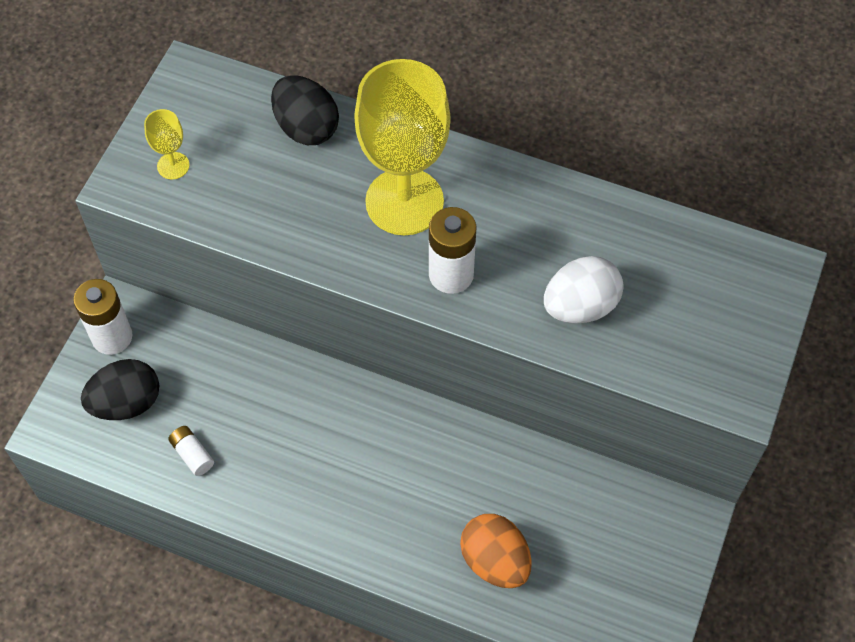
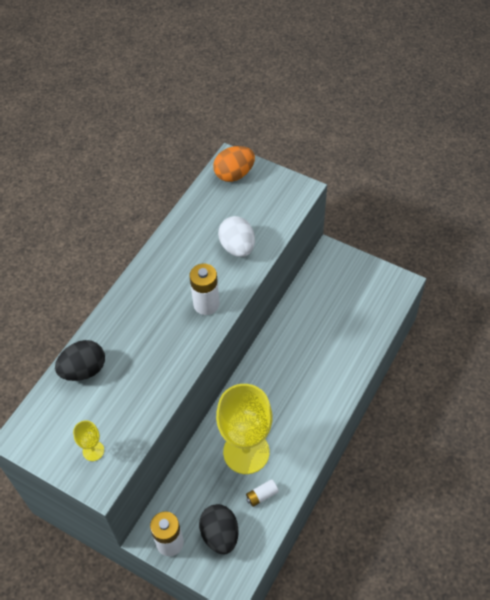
camera: 80 degrees left, 5 degrees down
(404, 202) = (152, 322): yellow goblet -> yellow goblet (246, 452)
(495, 561) = (344, 342): orange egg -> orange egg (234, 174)

